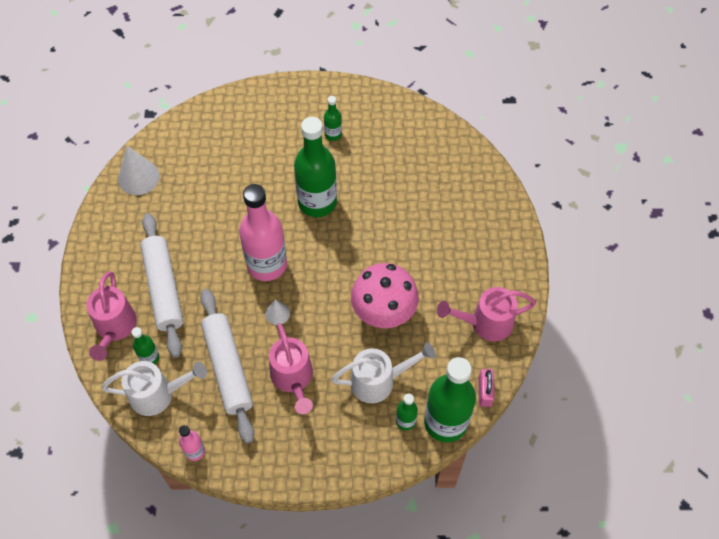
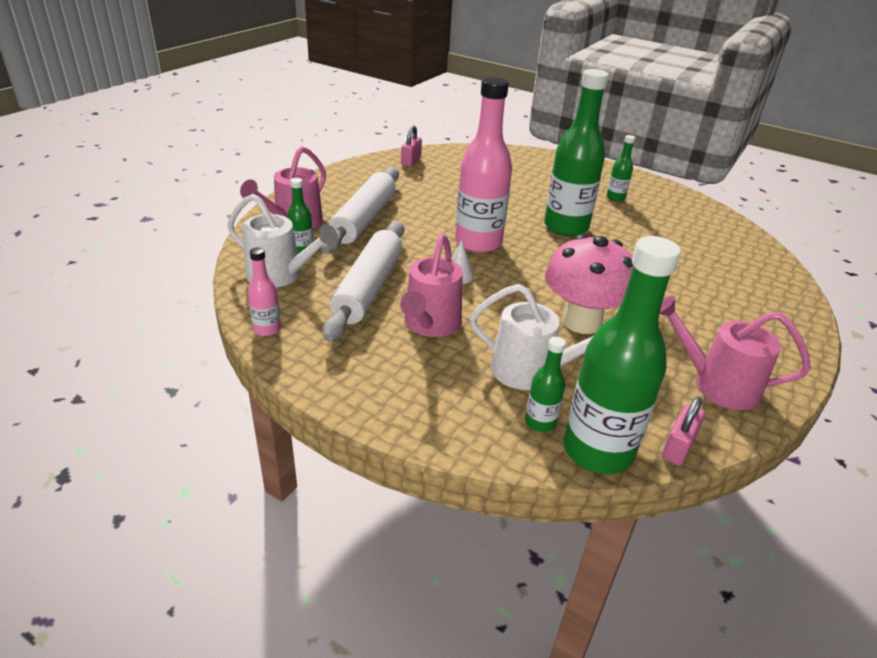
camera: 30 degrees right, 25 degrees down
(138, 177) = (411, 161): white cone -> pink padlock

